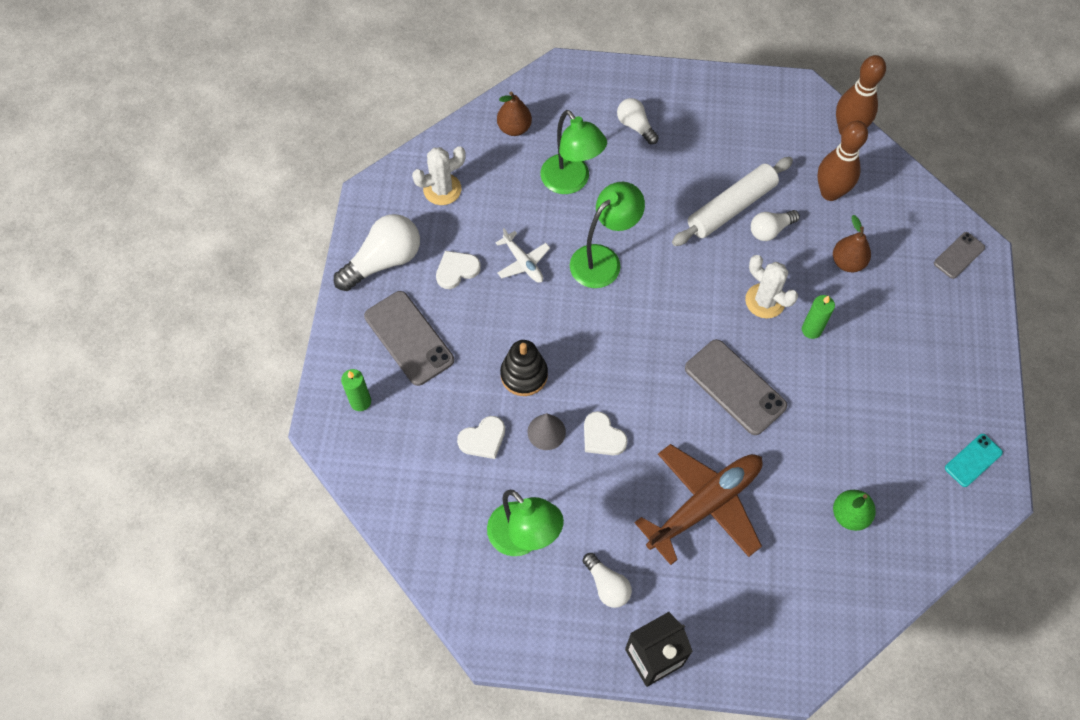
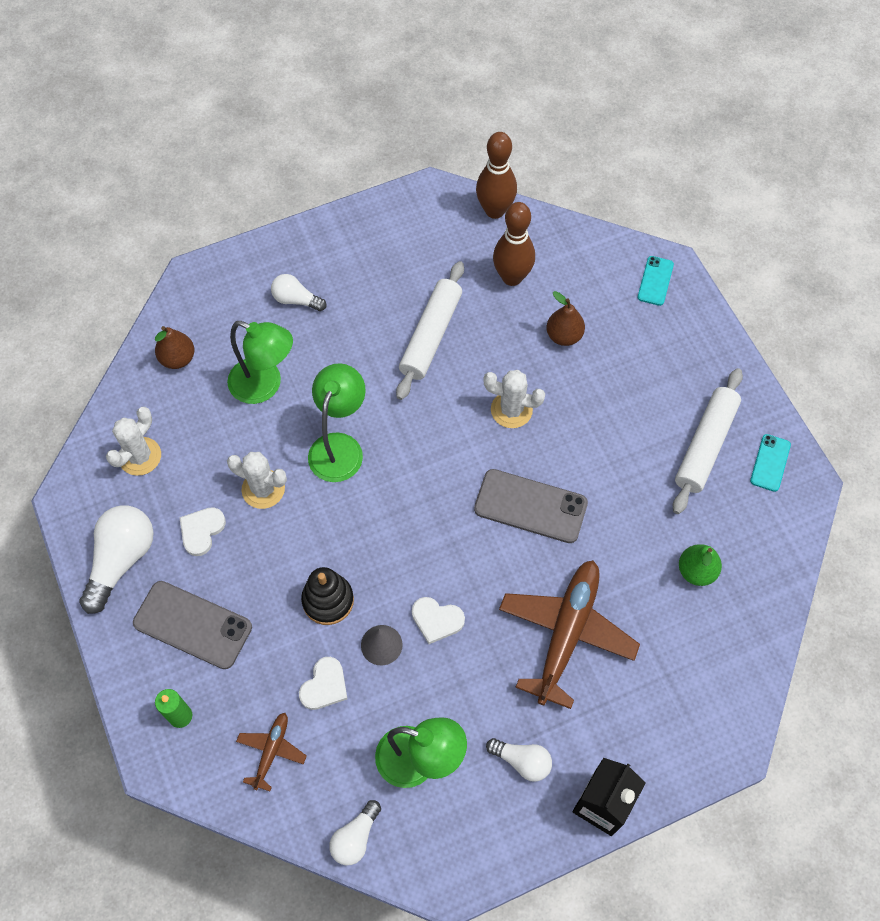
camera: 30 degrees left, 0 degrees up
(413, 466) = (271, 751): none -> brown plane
(523, 262) = (263, 489): white plane -> white cactus
(770, 230) = (478, 340): white light bulb -> white light bulb (355, 837)
(811, 330) = (567, 416): green candle -> none
(921, 415) = (705, 445): none -> white rolling pin
(959, 255) = (655, 281): grey phone -> turquoise phone

